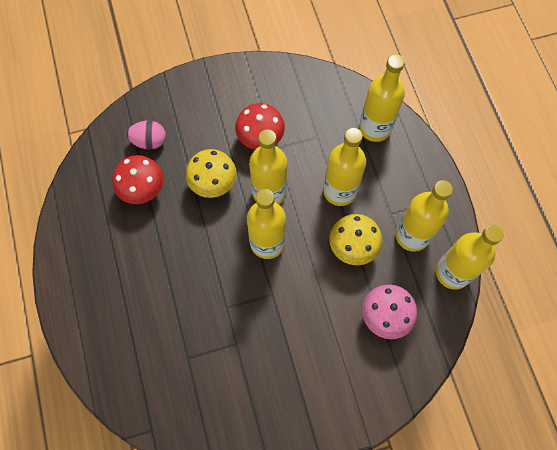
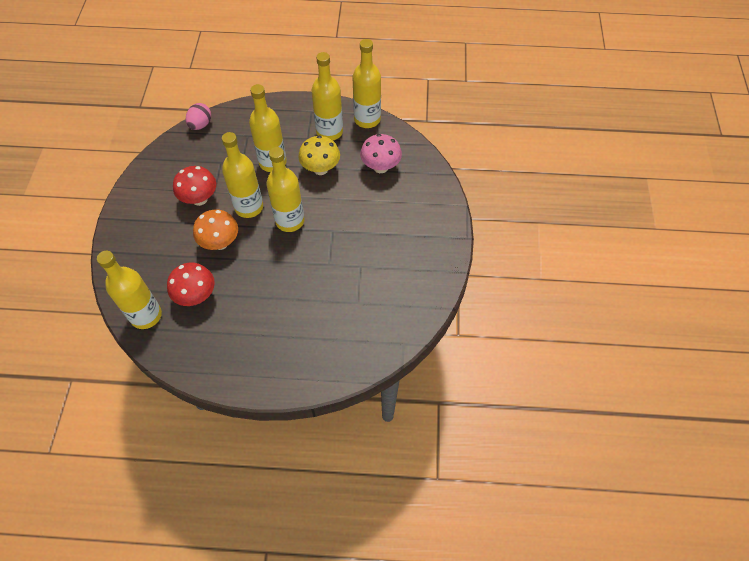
camera: 70 degrees left, 10 degrees down
(149, 141) = (153, 279): pink egg -> pink egg (200, 125)
(213, 184) = (220, 243): yellow mushroom -> orange mushroom
(375, 128) = (235, 125): yellow bottle -> yellow bottle (146, 315)

